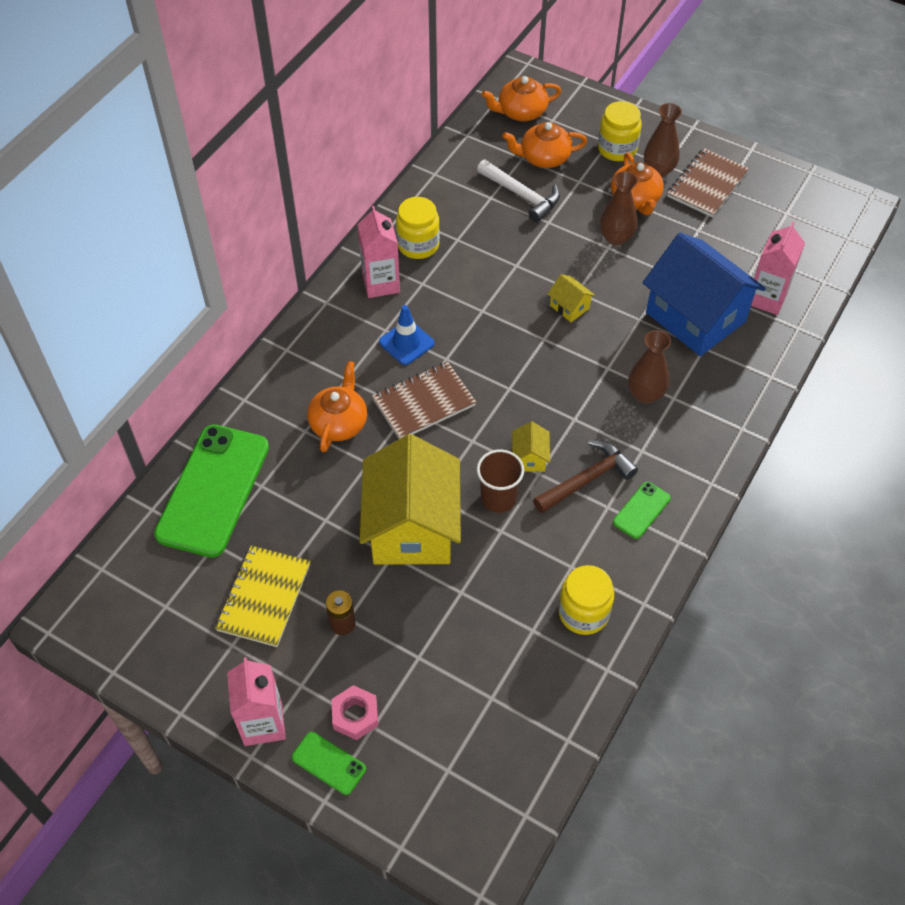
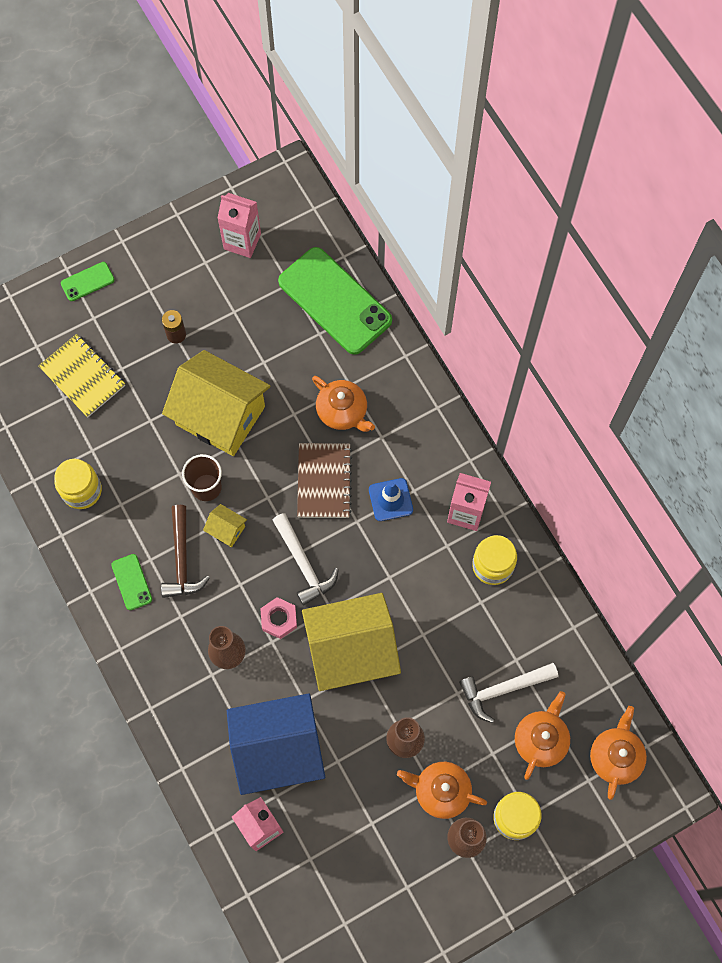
camera: 120 degrees right, 15 degrees up
(263, 723) = (138, 257): pink carton -> pink carton (242, 241)
(264, 597) = (227, 296): yellow notebook -> yellow notebook (83, 376)
(355, 715) = (107, 311): pink nut -> pink nut (279, 619)
(517, 379) = (304, 564): none -> white hammer
(569, 307) = (351, 650): yellow house -> yellow house, size x2.49
(707, 184) = (421, 873): brown notebook -> none

